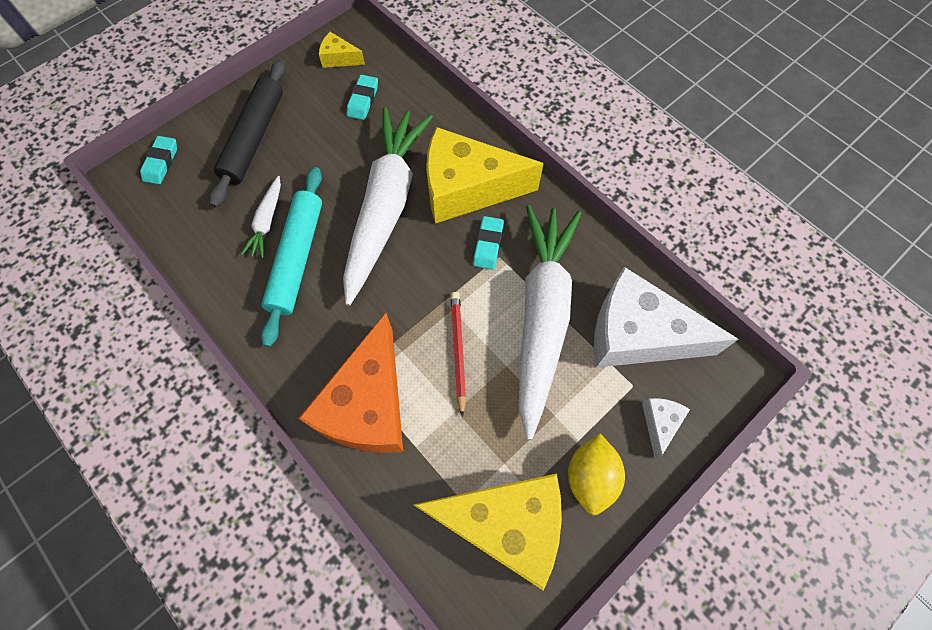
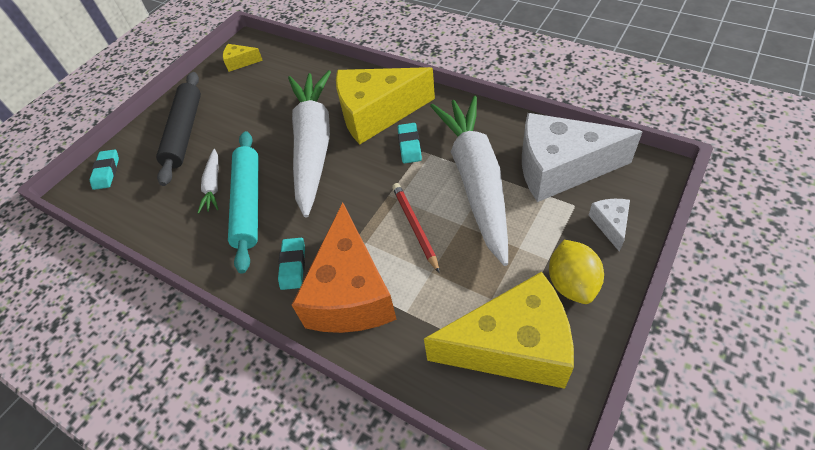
camera: 10 degrees left, 15 degrees down
(363, 100) = (269, 82): turquoise eraser -> turquoise eraser (293, 265)

